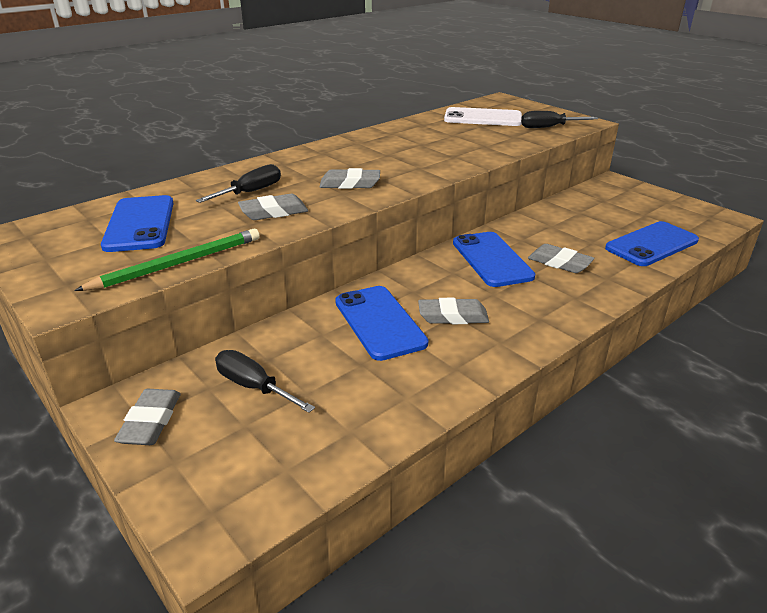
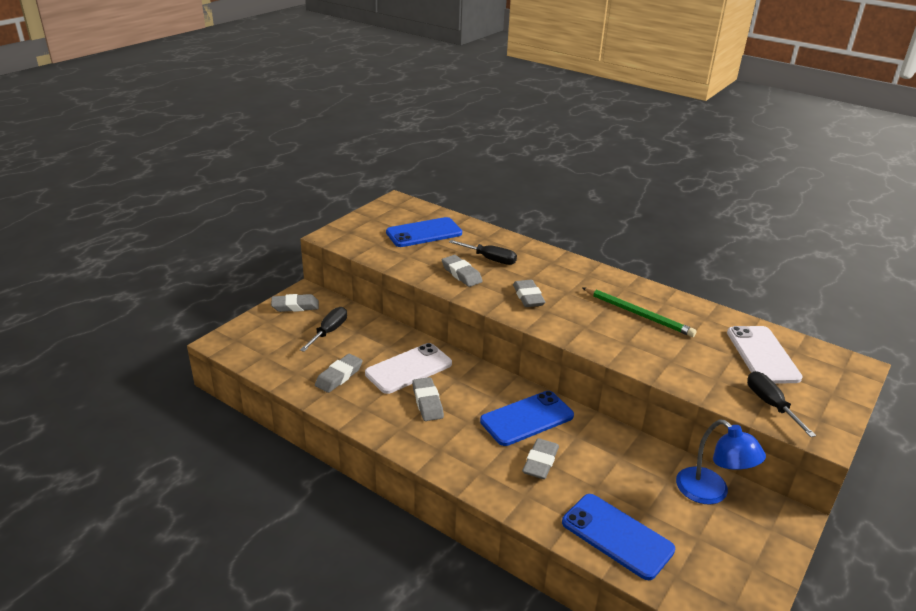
camera: 75 degrees right, 0 degrees up
(178, 263) = (379, 257): green pencil -> green pencil (638, 314)
(376, 385) = (339, 376): none -> grey eraser
(379, 322) = (409, 369): blue phone -> white phone
(593, 200) = (710, 493): none -> blue lamp

